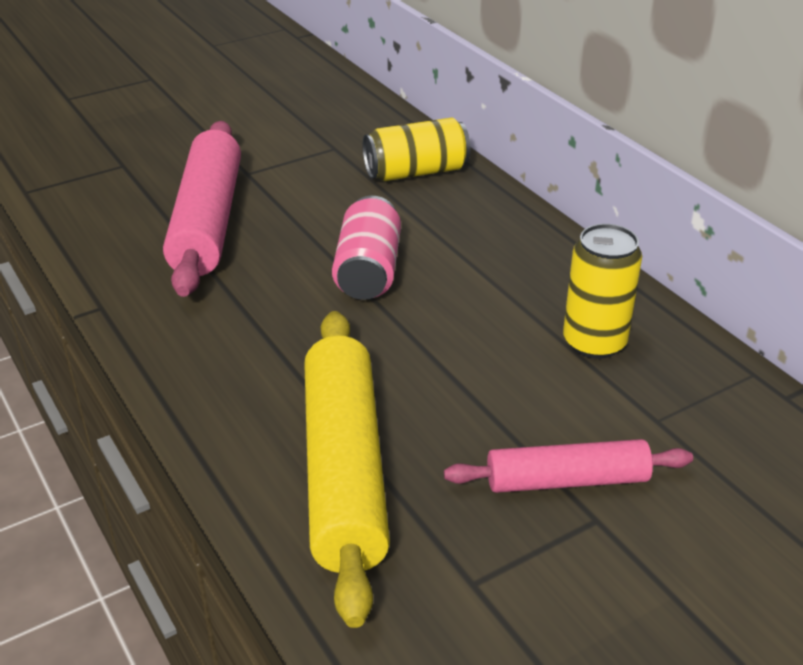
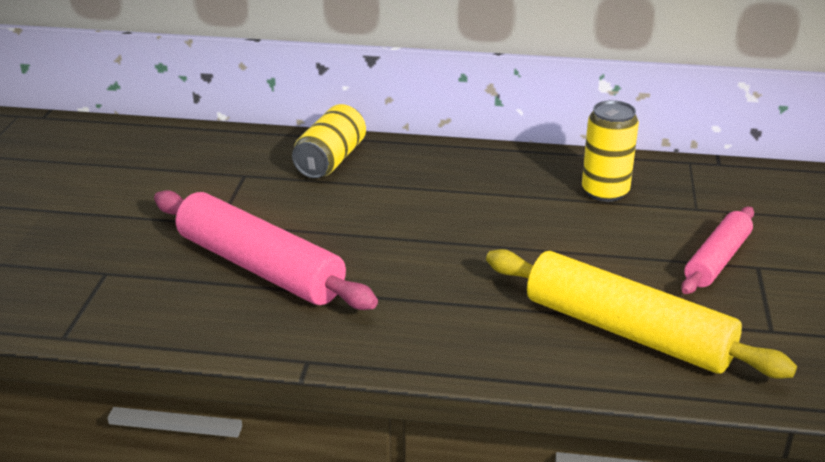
camera: 50 degrees left, 5 degrees down
(368, 271) = (425, 230): pink can -> none

